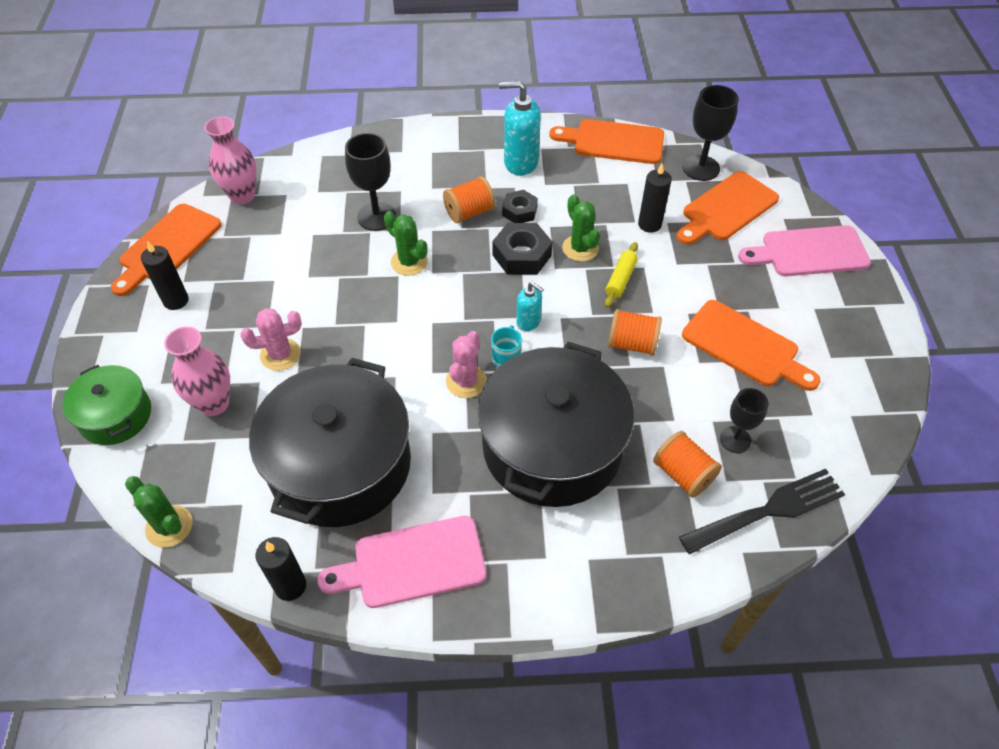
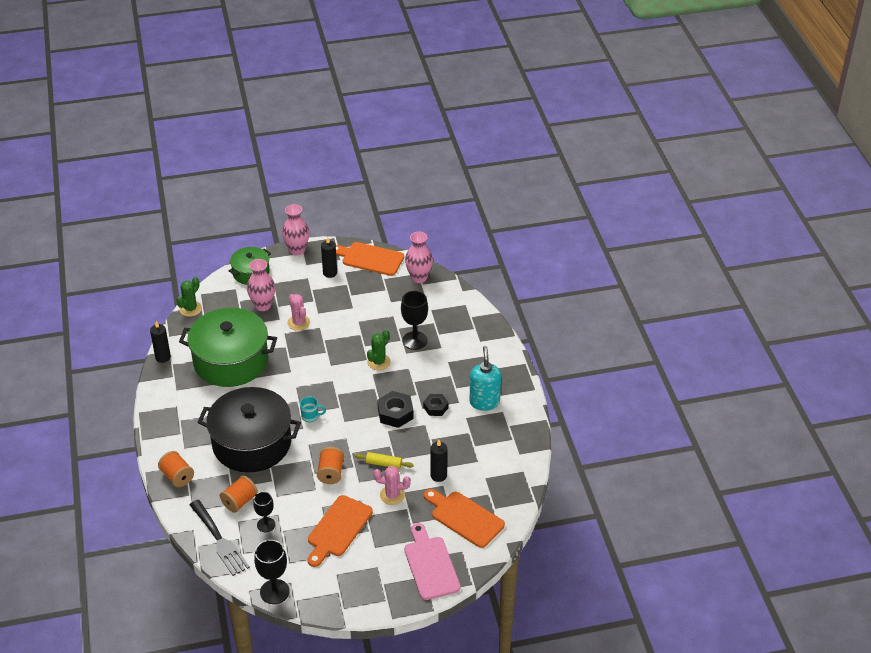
camera: 80 degrees right, 10 degrees down
(92, 340) = (297, 250): none -> pink vase
(340, 465) = (231, 361): black pot -> green pot
(412, 563) = (177, 398): pink cutting board -> none
(466, 381) = (291, 401): pink cactus -> pink cactus (392, 495)
(469, 212) = (429, 383): orange spool -> orange spool (177, 476)
(528, 322) = (340, 423): turquoise soap dispenser -> none
(580, 248) = (407, 441): green cactus -> none
(613, 142) = (521, 450): orange cutting board -> none
(701, 168) = (505, 502): black goblet -> black goblet (274, 591)

